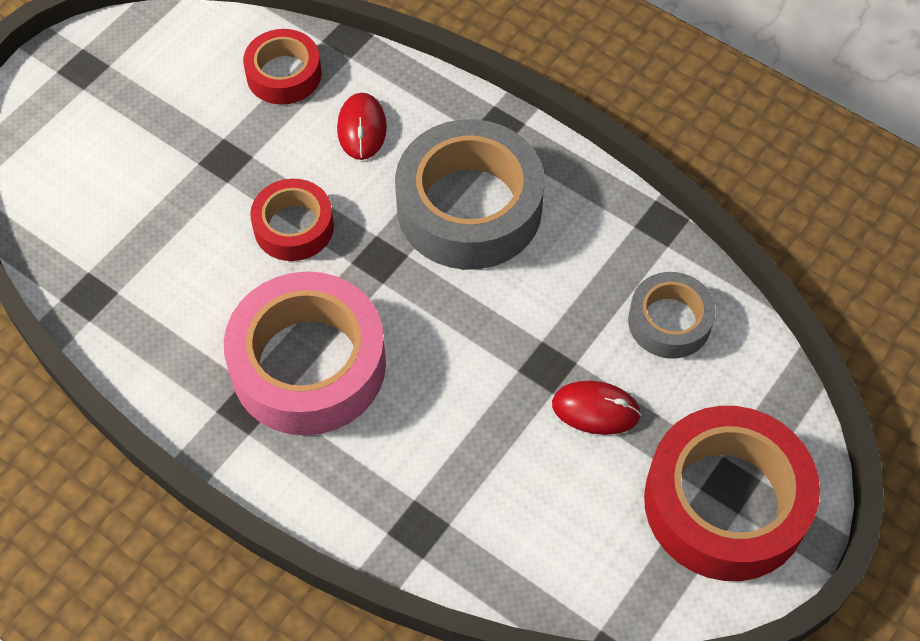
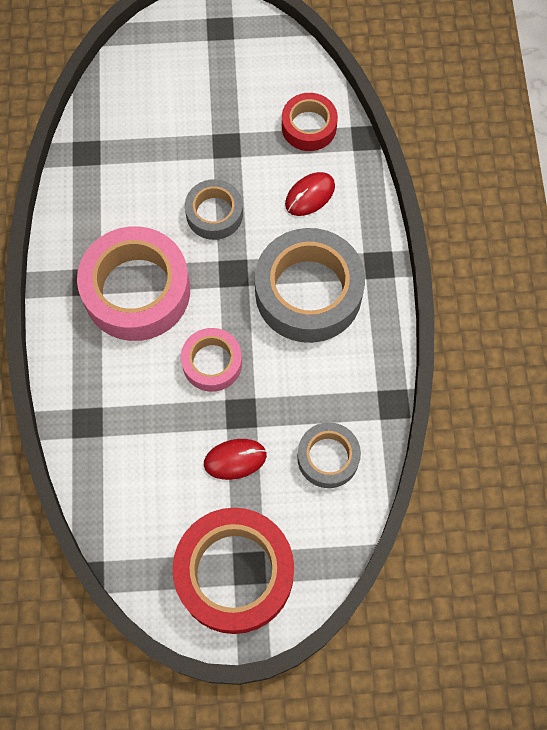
camera: 50 degrees right, 10 degrees up
(293, 227) = (214, 214): red tape -> grey tape
(464, 352) = (212, 363): none -> pink tape
(596, 409) = (235, 459): red mouse -> red mouse turned 75 degrees counterclockwise

